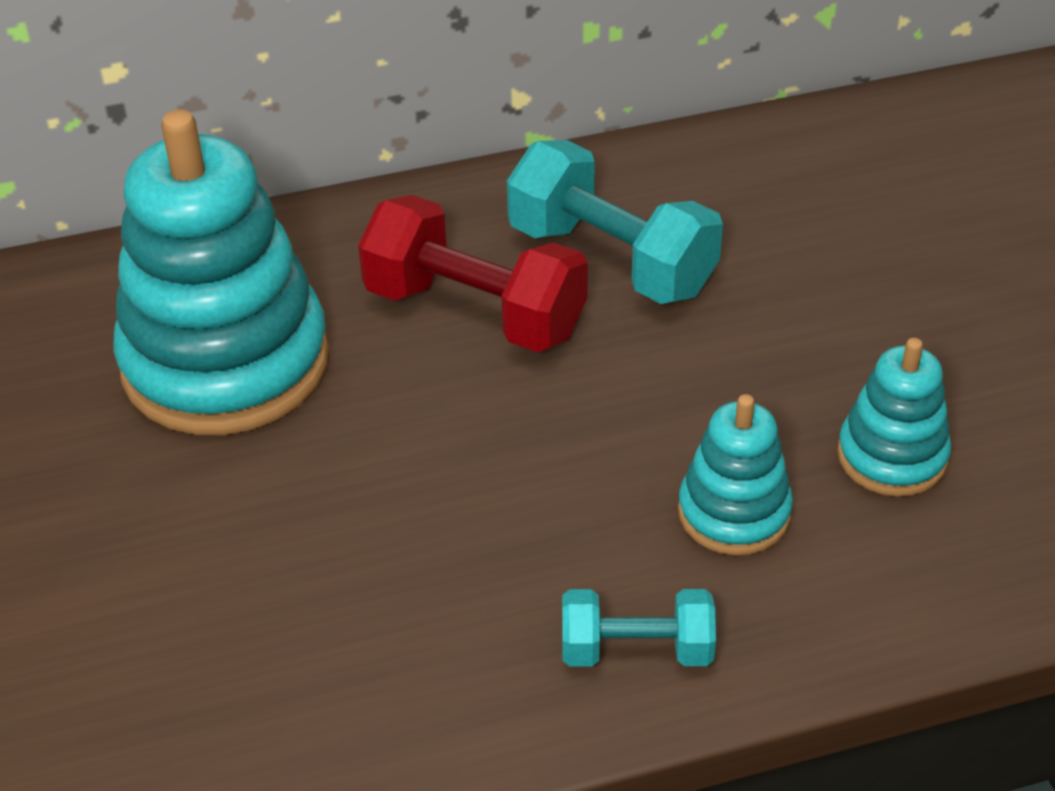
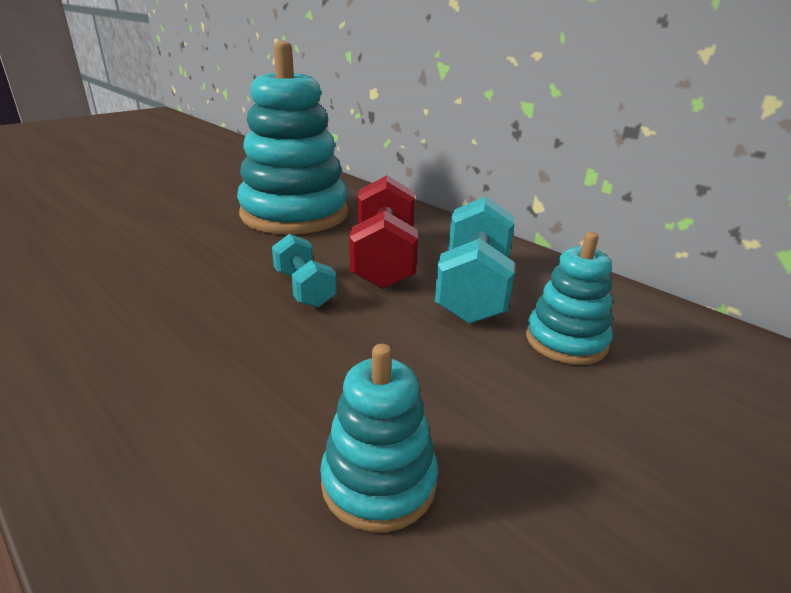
camera: 60 degrees right, 15 degrees down
(636, 650) = (95, 387): turquoise dumbbell -> turquoise dumbbell (304, 288)
(734, 513) = (258, 399): turquoise stacking toy -> turquoise stacking toy (566, 341)

